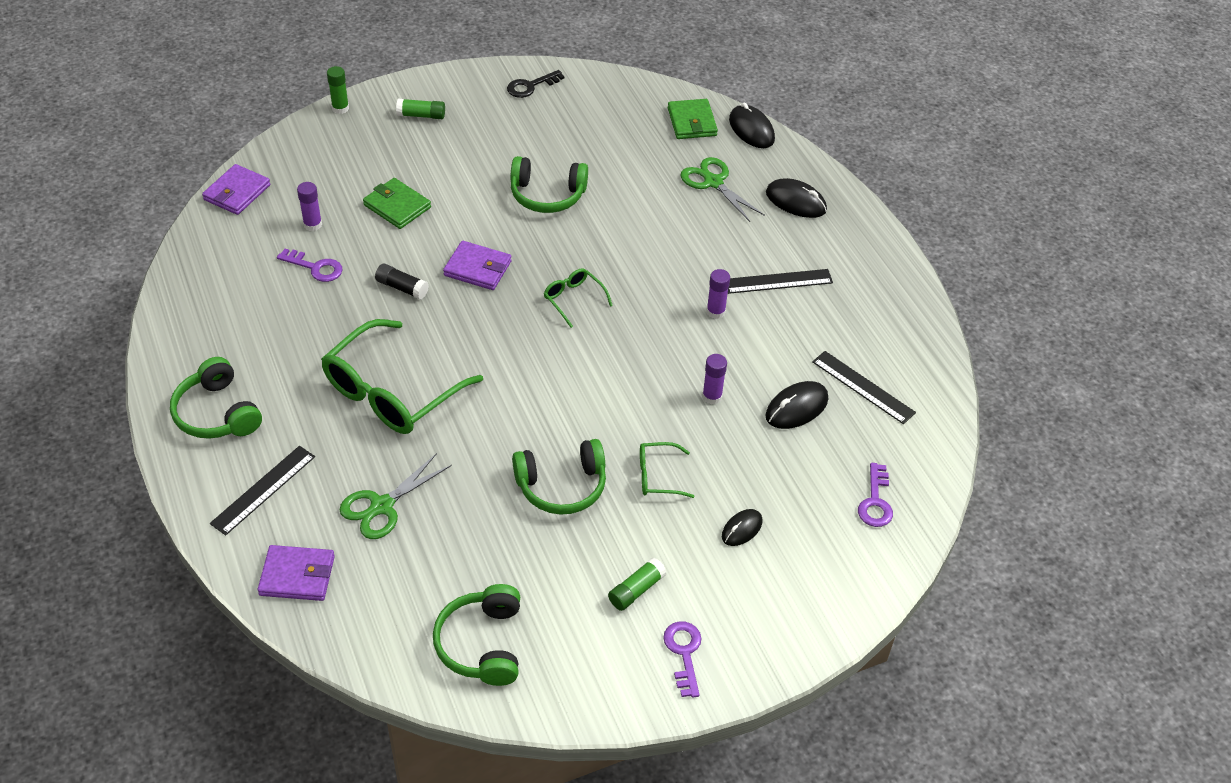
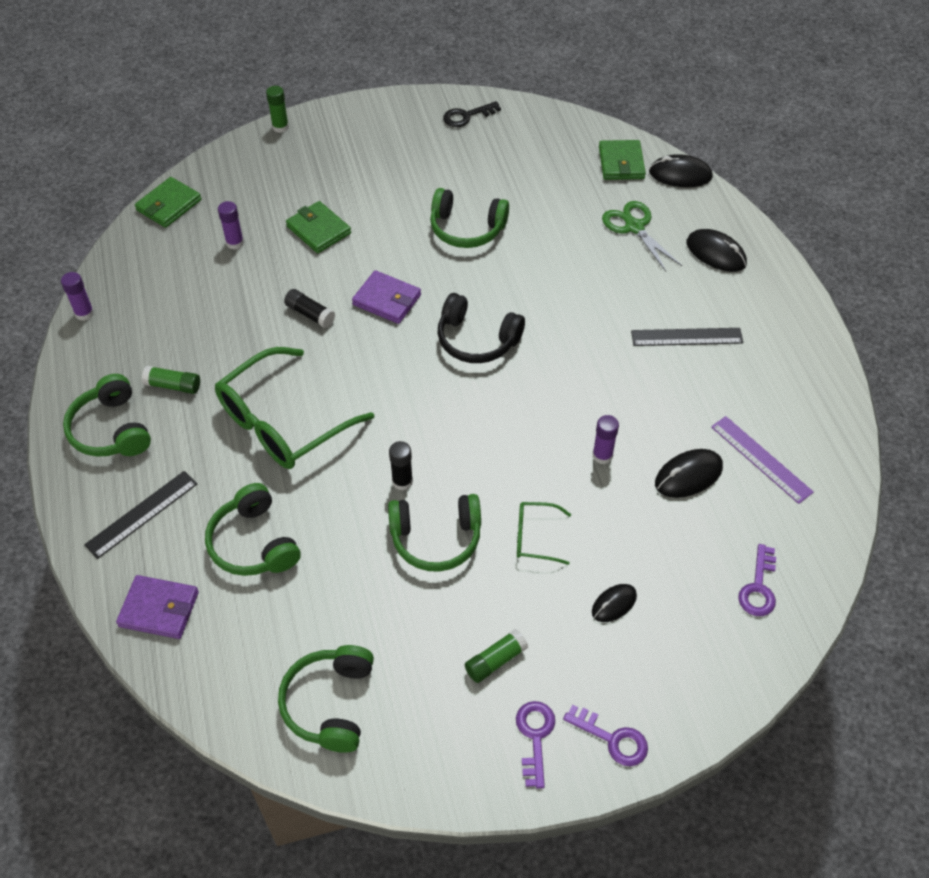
camera: 10 degrees right, 5 degrees up
(237, 192) = (169, 205): purple wallet -> green wallet
(315, 267) = (230, 287): purple key -> purple key (612, 739)
(382, 506) = (254, 543): green scissors -> green headphones
(421, 115) = (356, 139): green glue stick -> green glue stick (173, 386)
(520, 437) = (402, 481): none -> black glue stick
(573, 299) = (477, 339): green glasses -> black headphones
(715, 312) = (618, 364): purple glue stick -> purple glue stick (84, 313)
(751, 130) = (680, 175): black mouse -> black mouse turned 60 degrees counterclockwise
(863, 387) = (761, 459): black ruler -> purple ruler

